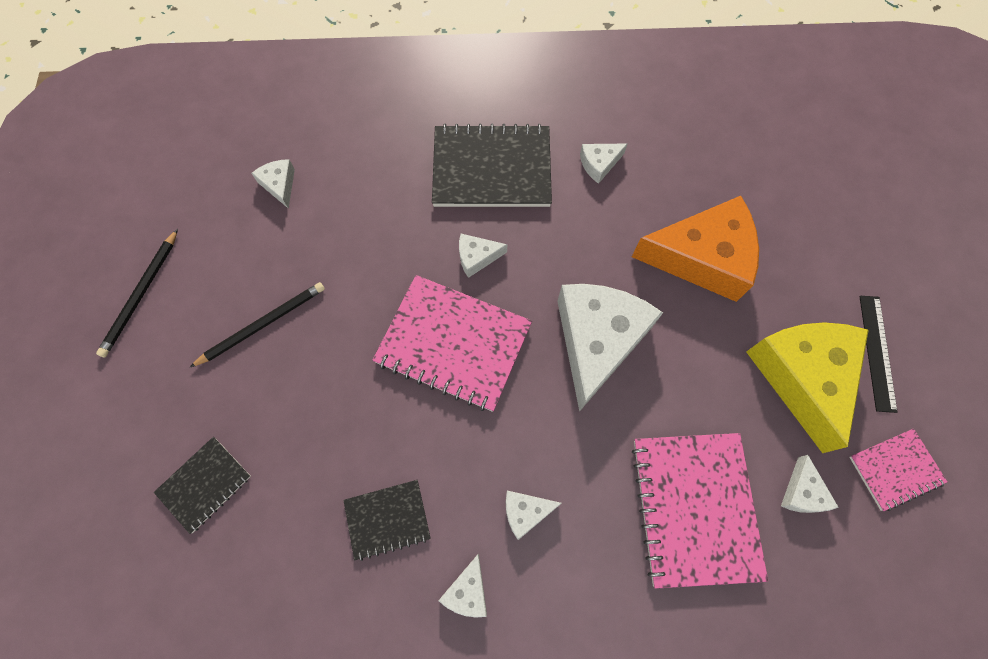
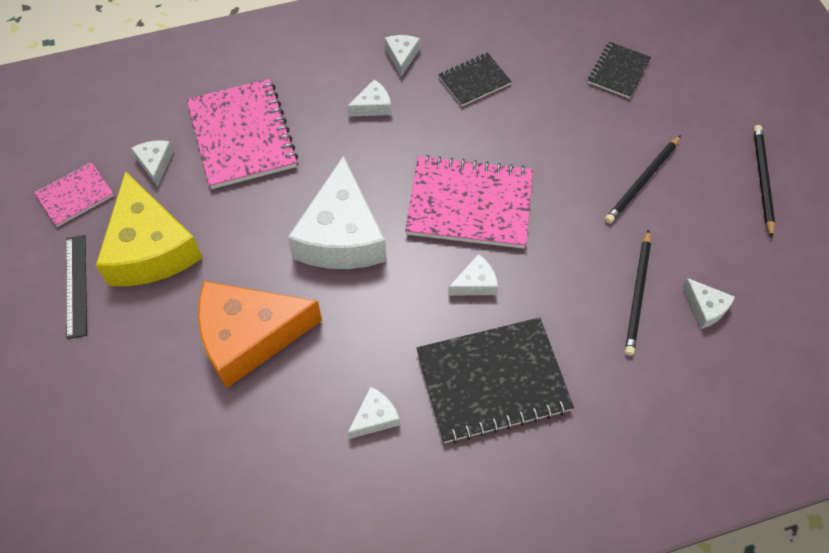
camera: 165 degrees right, 10 degrees down
(332, 210) = (637, 294): none -> black pencil

